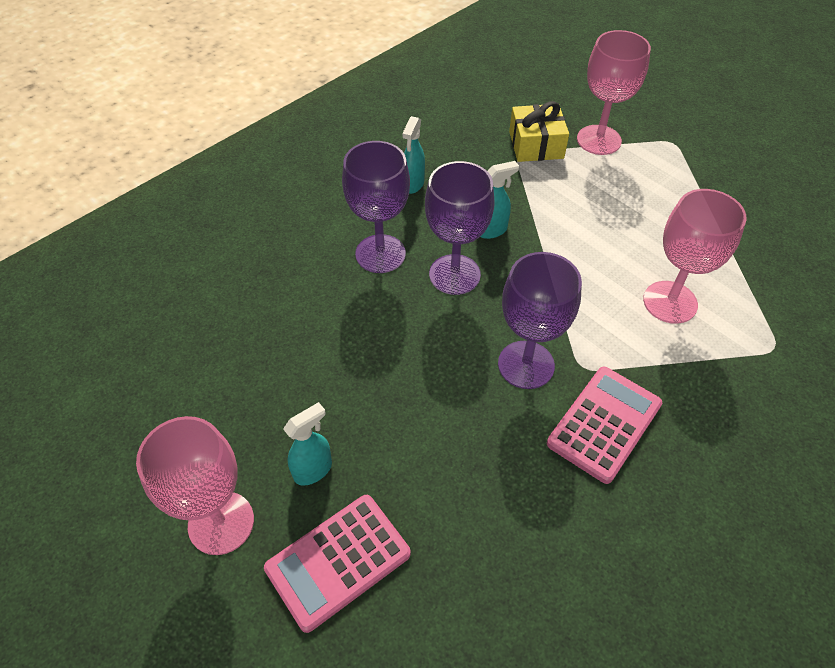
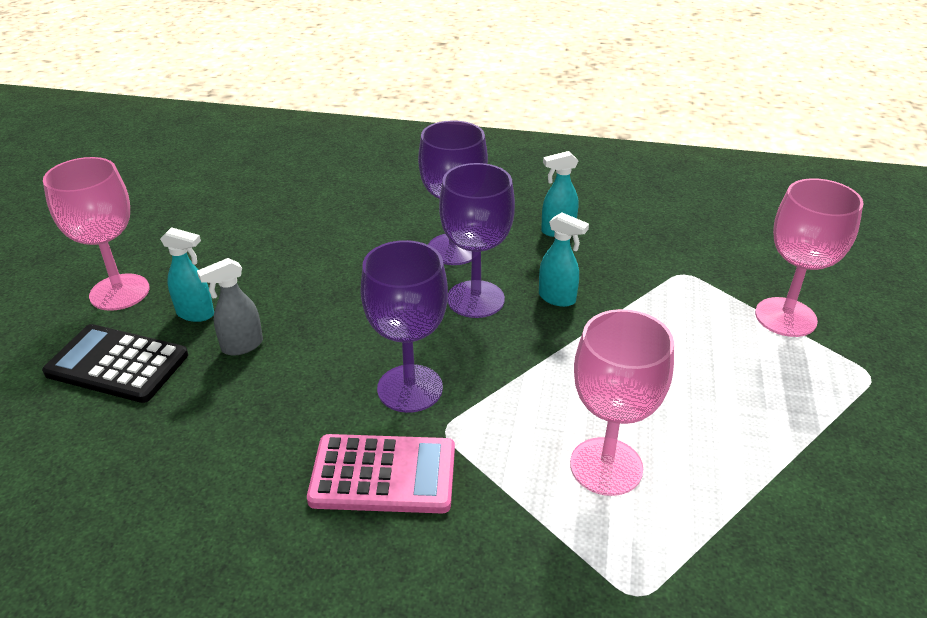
camera: 55 degrees right, 15 degrees down
(338, 561) = (117, 364): pink calculator -> black calculator
(389, 452) = (242, 346): none -> grey spray bottle
(536, 145) = (713, 278): yellow gift -> none

